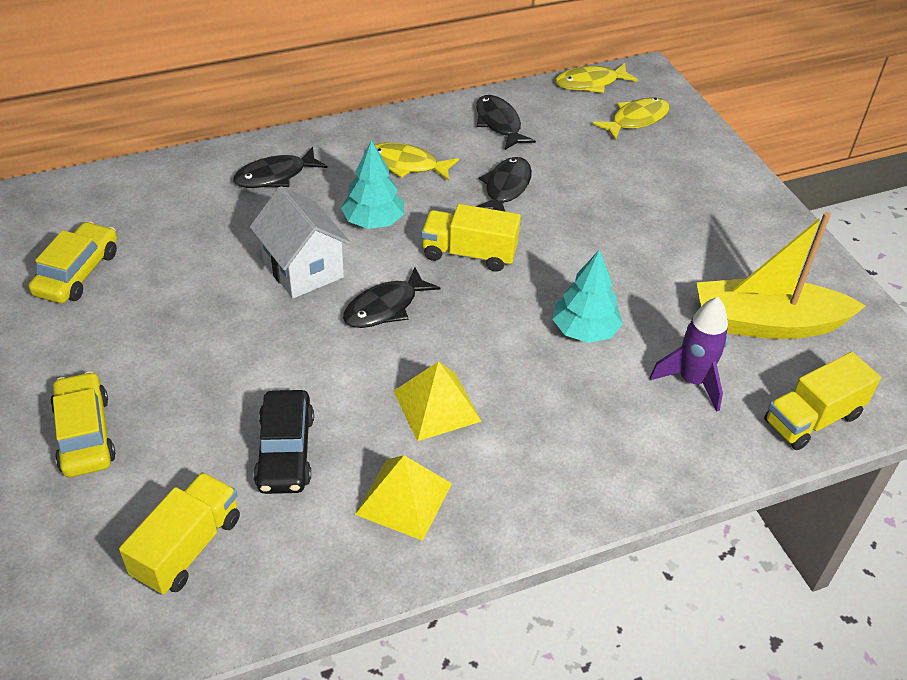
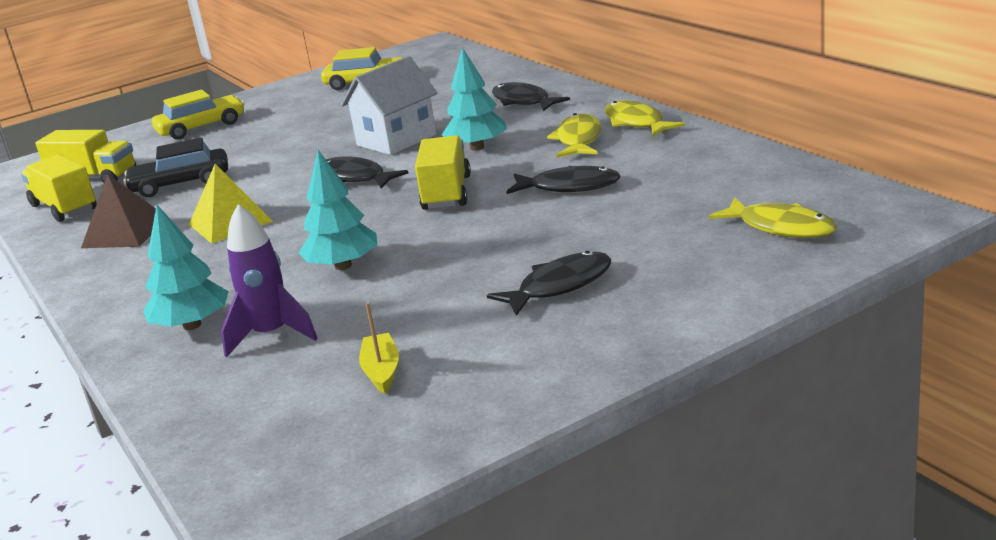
camera: 85 degrees right, 20 degrees down
(403, 499) = (125, 232): yellow pyramid -> brown pyramid
(499, 123) = (693, 160): black fish -> black fish (559, 286)
(590, 83) = (841, 187): yellow fish -> yellow fish (636, 123)
(654, 433) = (192, 325): none -> turquoise tree
(767, 323) = (382, 371): yellow boat -> yellow boat, size x0.42
(812, 419) = (212, 420): yellow truck -> yellow truck (64, 208)

